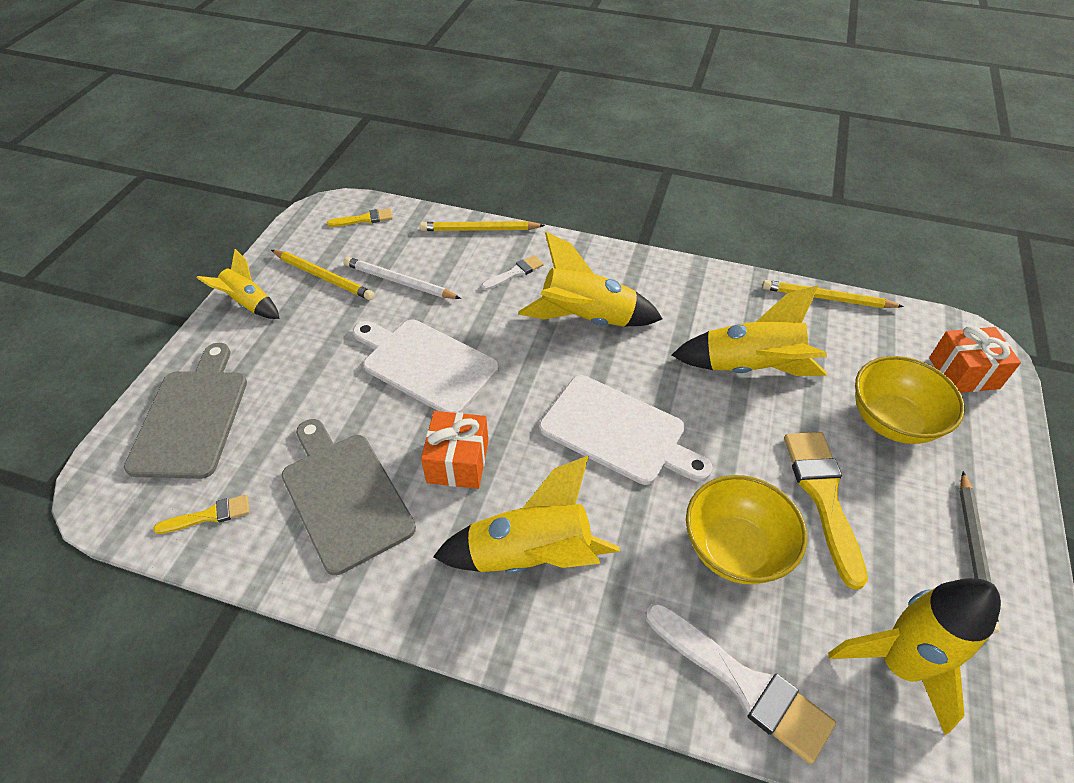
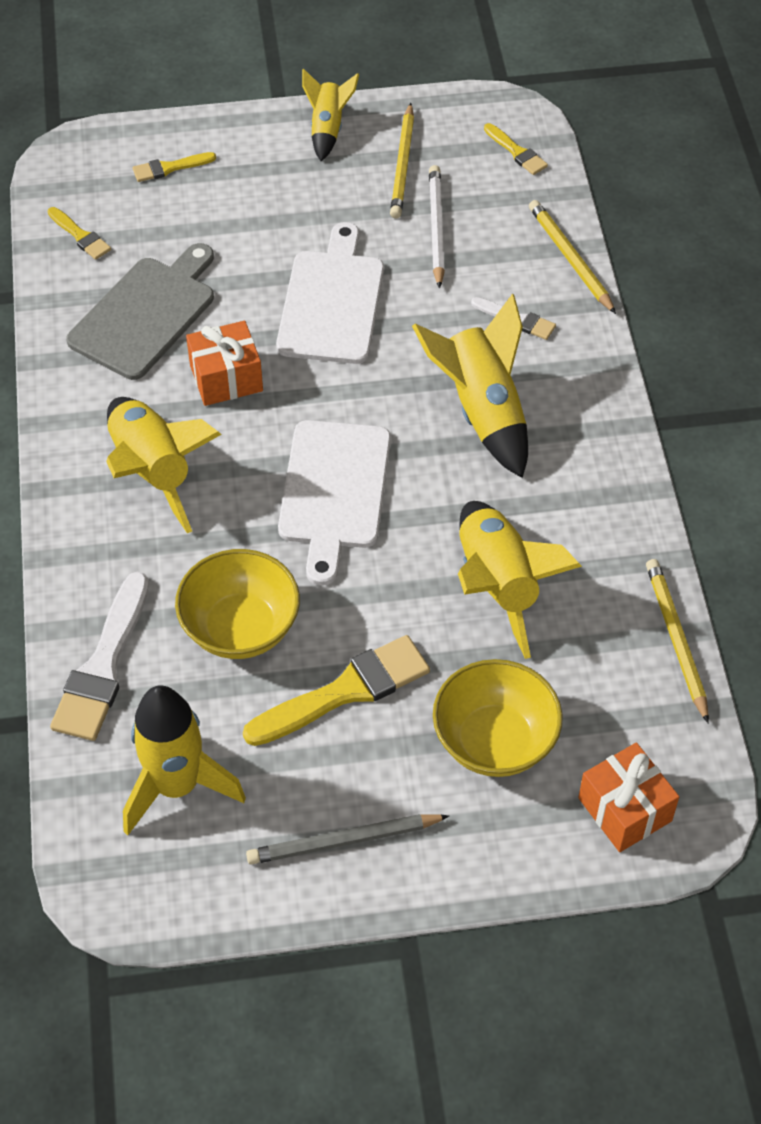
camera: 65 degrees right, 5 degrees up
(192, 418) = (169, 168): grey cutting board -> yellow brush

